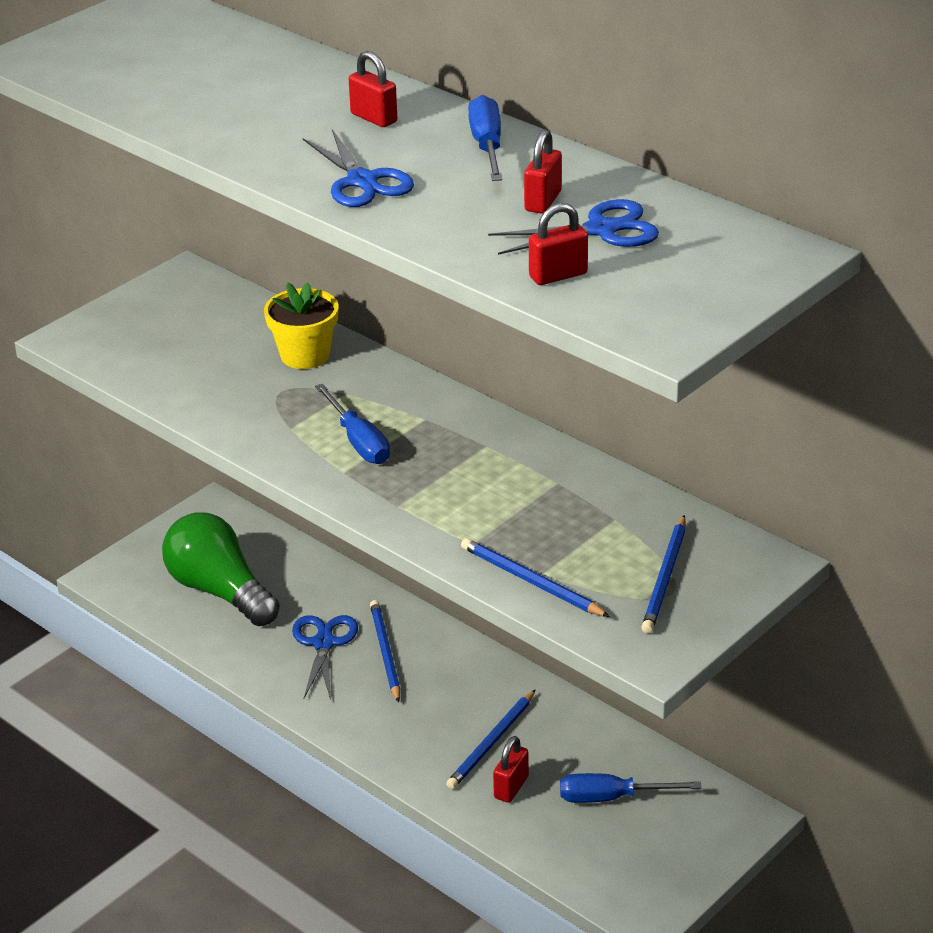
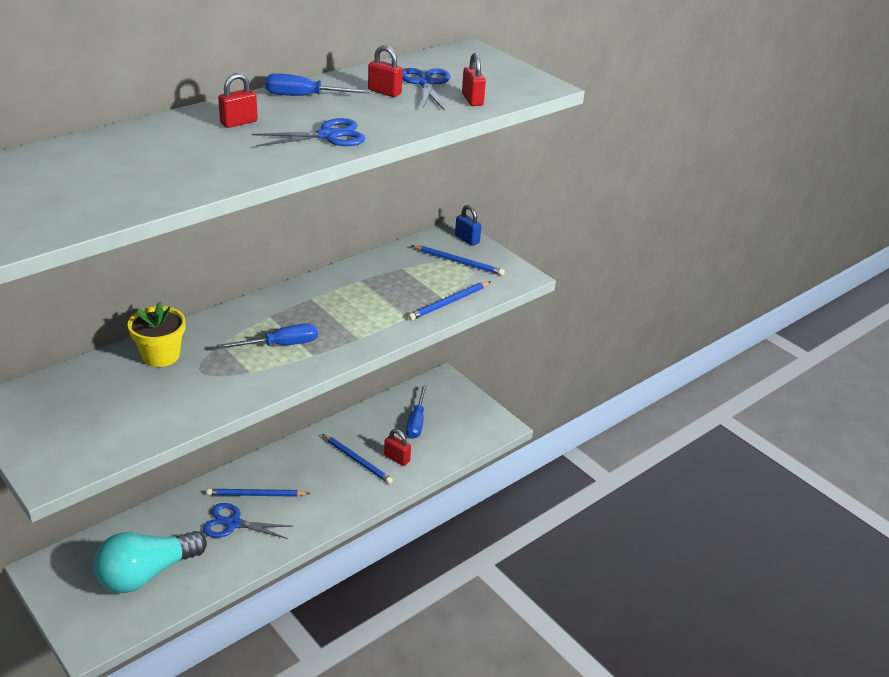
camera: 85 degrees left, 0 degrees up
(219, 591) = (146, 574): green light bulb -> turquoise light bulb
(749, 579) = (467, 239): none -> blue padlock

